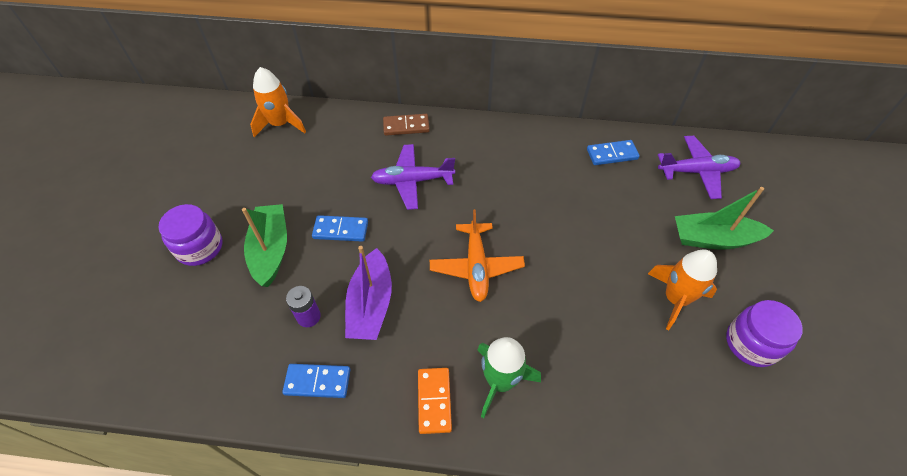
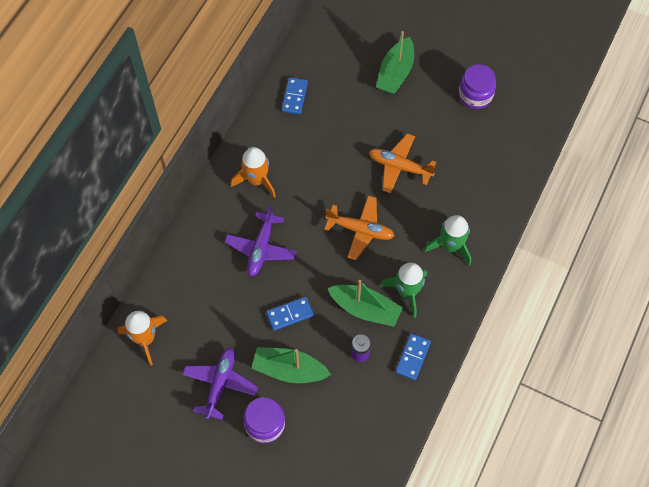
camera: 70 degrees left, 10 degrees up
(341, 230) = (289, 314): blue domino -> blue domino turned 45 degrees clockwise
(371, 304) = (365, 309): purple boat -> green boat
(406, 126) = (196, 235): brown domino -> none
(410, 345) = (407, 292): none -> green rocket
(434, 401) = (450, 289): orange domino -> none
(585, 283) = (399, 167): none -> orange plane
(675, 299) = (431, 120): orange rocket -> orange rocket (256, 180)
(696, 172) = (335, 50): purple plane -> purple plane (220, 384)

